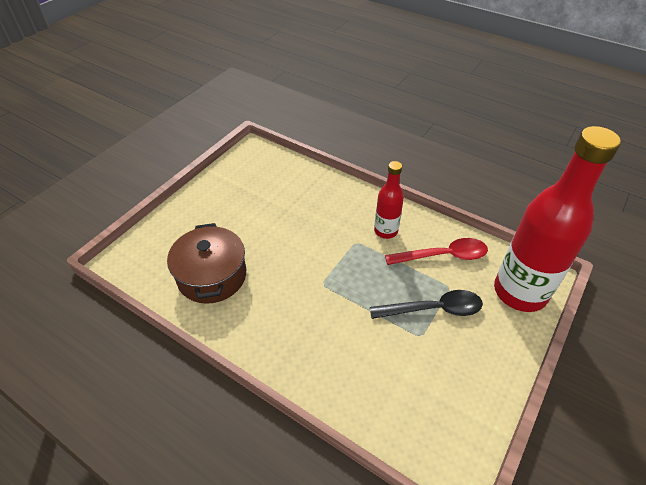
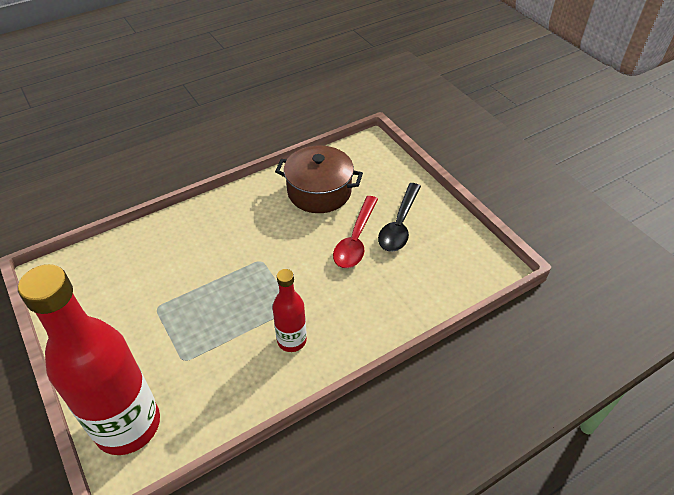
camera: 115 degrees right, 0 degrees up
(433, 309) = (171, 332): black spoon -> black spoon (399, 225)
(443, 256) = (223, 378): red spoon -> red spoon (355, 240)

